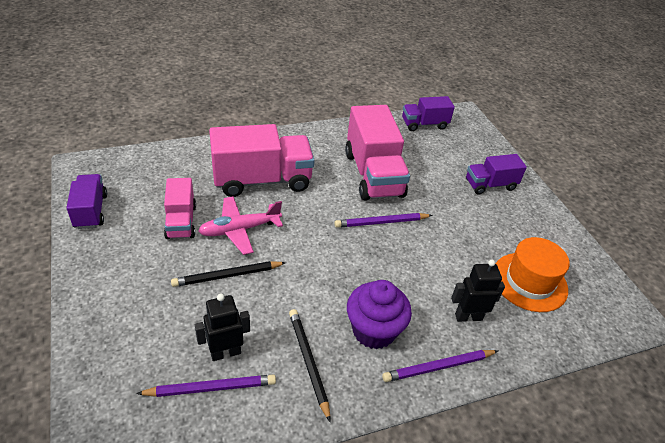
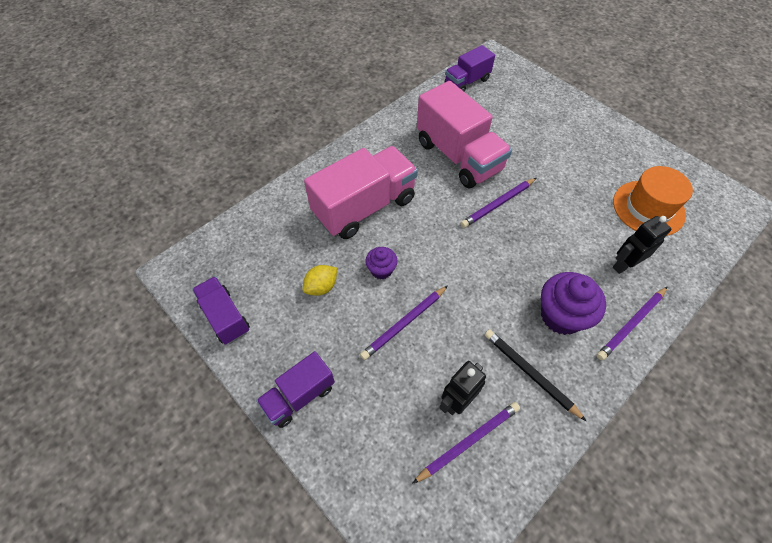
camera: 20 degrees left, 15 degrees up
(181, 221) = (321, 287): pink truck -> yellow lemon
(227, 275) = (404, 323): black pencil -> purple pencil
(239, 230) = (381, 270): pink plane -> purple cupcake
(490, 185) = (561, 124): purple truck -> purple truck (299, 396)

